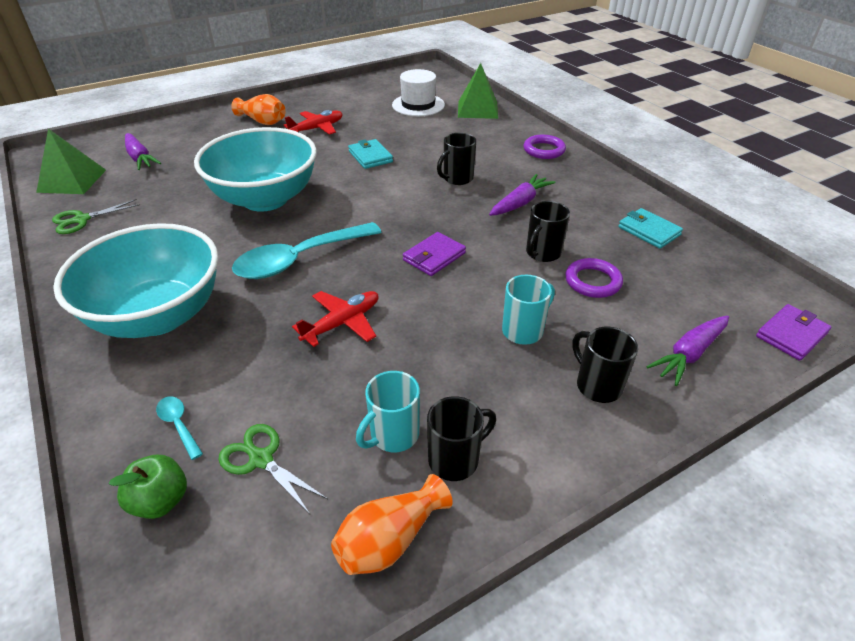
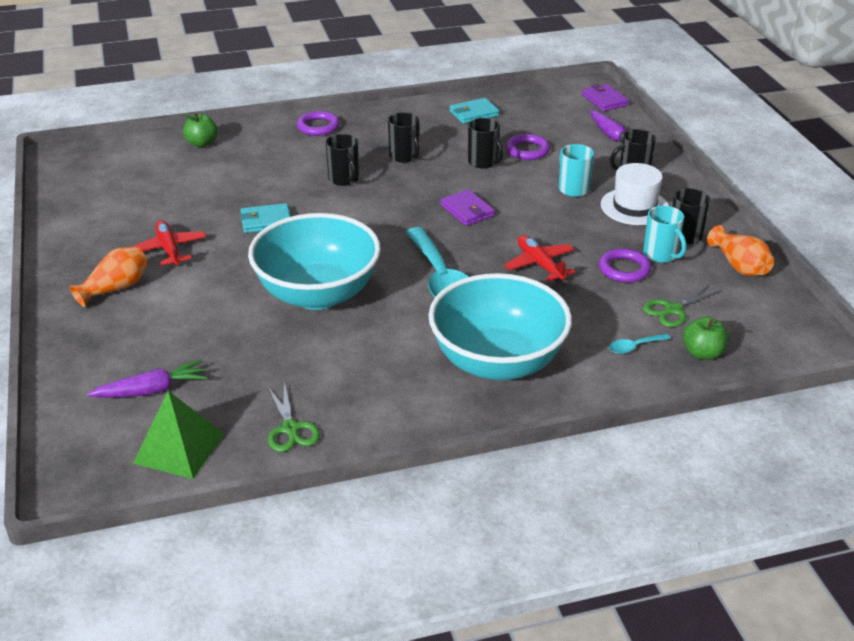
camera: 75 degrees left, 5 degrees down
(348, 399) = (624, 269): none -> purple ring
(418, 105) = (160, 176): white hat -> white hat (634, 207)
(477, 109) = (202, 143): green pyramid -> green apple
(520, 203) = (404, 156): purple carrot -> black mug

